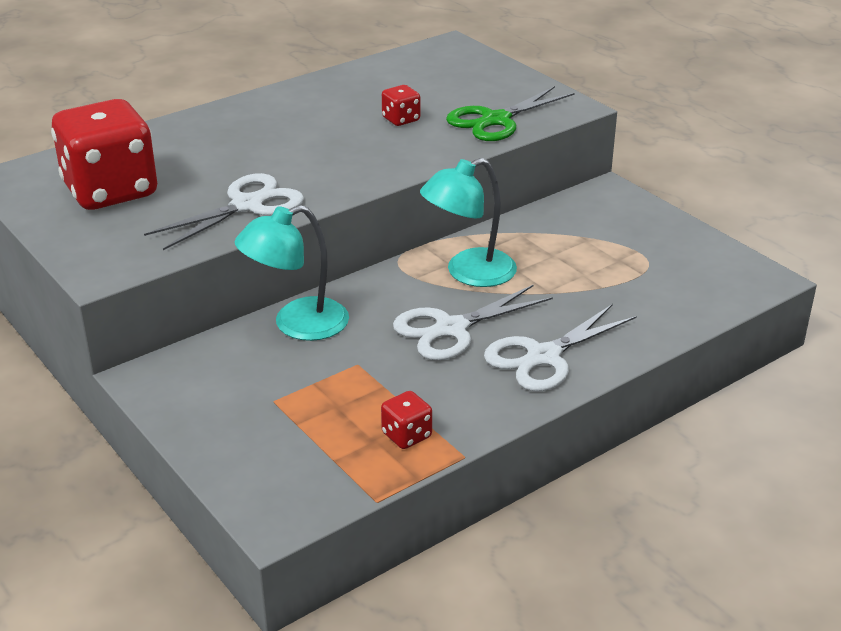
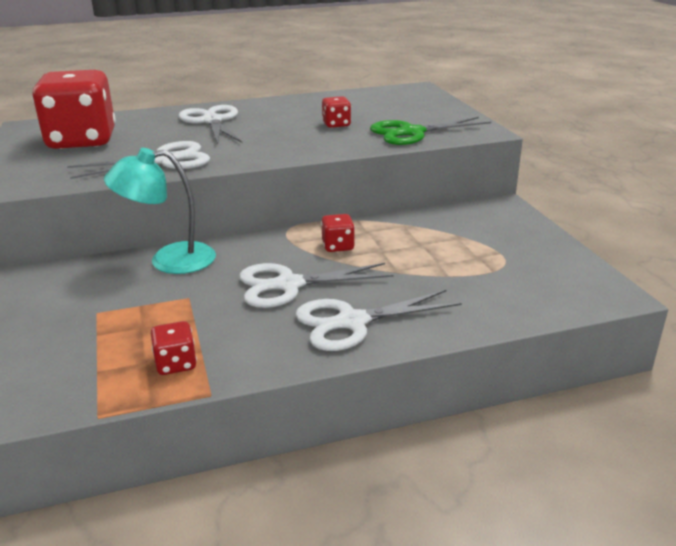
camera: 20 degrees right, 5 degrees down
(245, 135) = (212, 121): none -> white scissors
(468, 273) = (338, 246): turquoise lamp -> red dice

